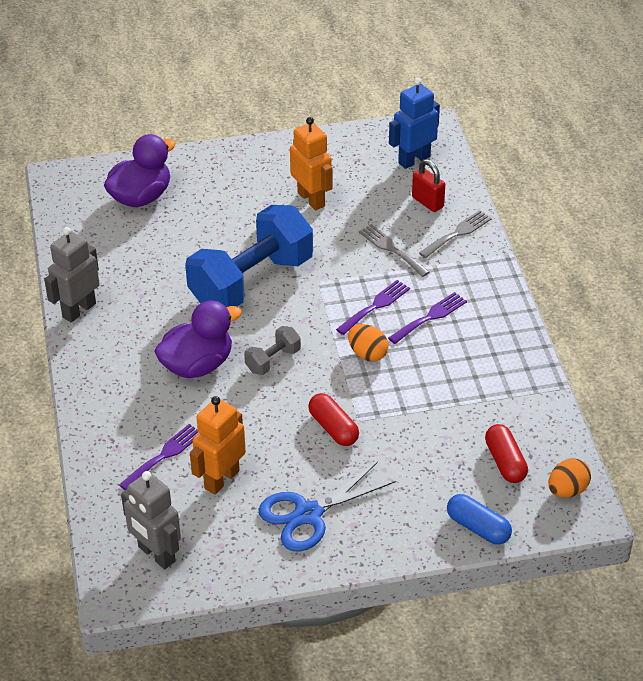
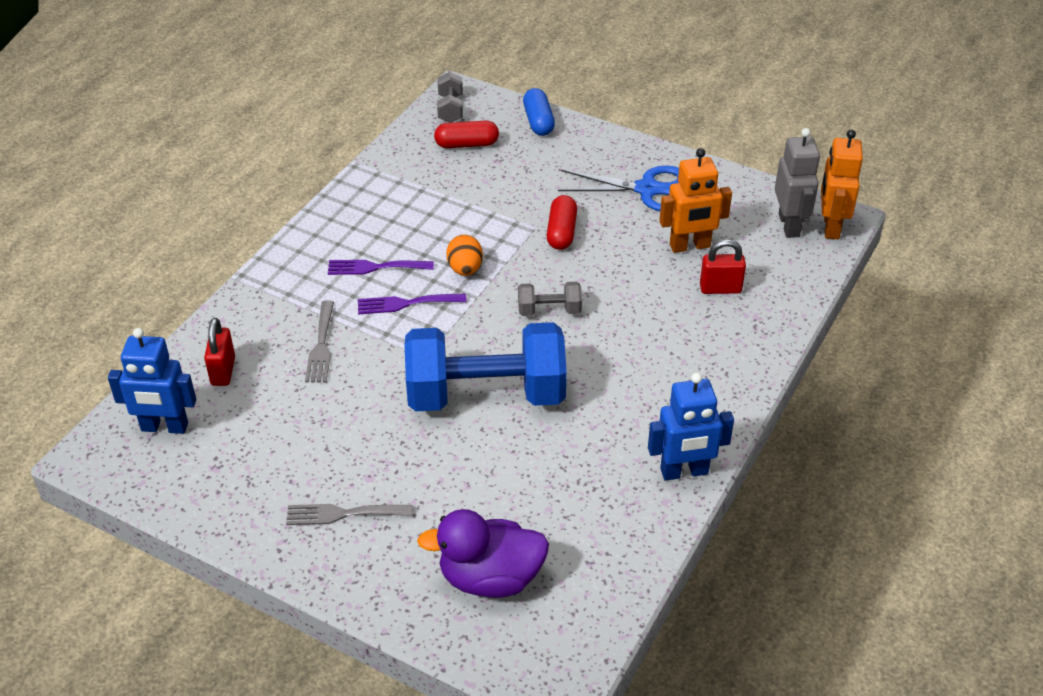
camera: 140 degrees left, 0 degrees up
(79, 310) = (684, 472): grey robot -> blue robot
(164, 455) = (720, 288): purple fork -> red padlock
(197, 365) = (619, 345): purple duck -> none
(311, 199) = (321, 449): orange robot -> orange robot (830, 226)
(457, 233) = (245, 323): grey fork -> grey fork (342, 514)
(505, 462) = (467, 144): red capsule -> red capsule turned 60 degrees clockwise
(567, 490) = (450, 109): orange egg -> grey dumbbell

